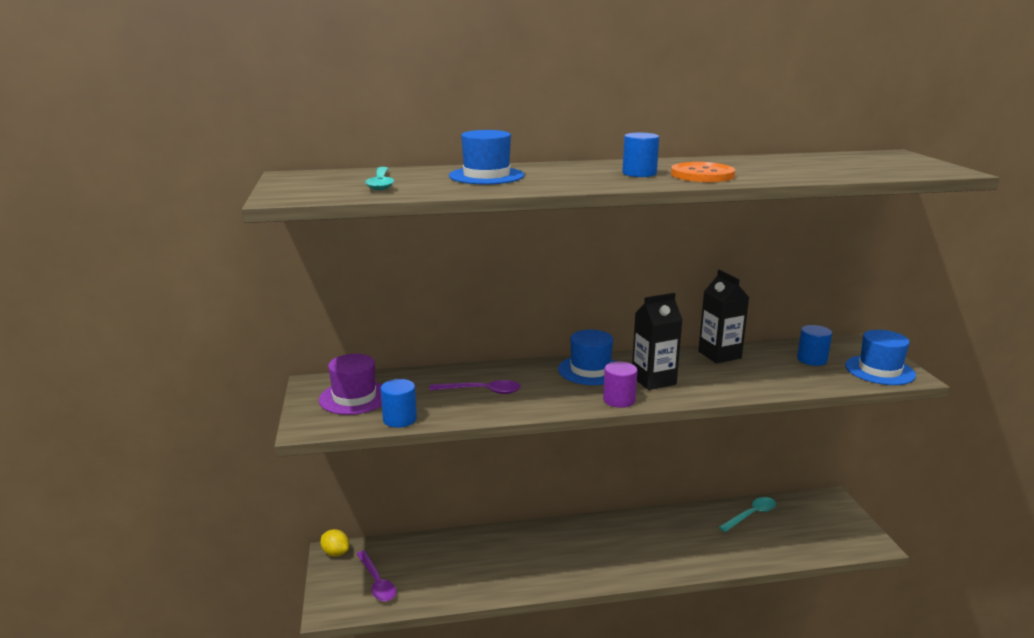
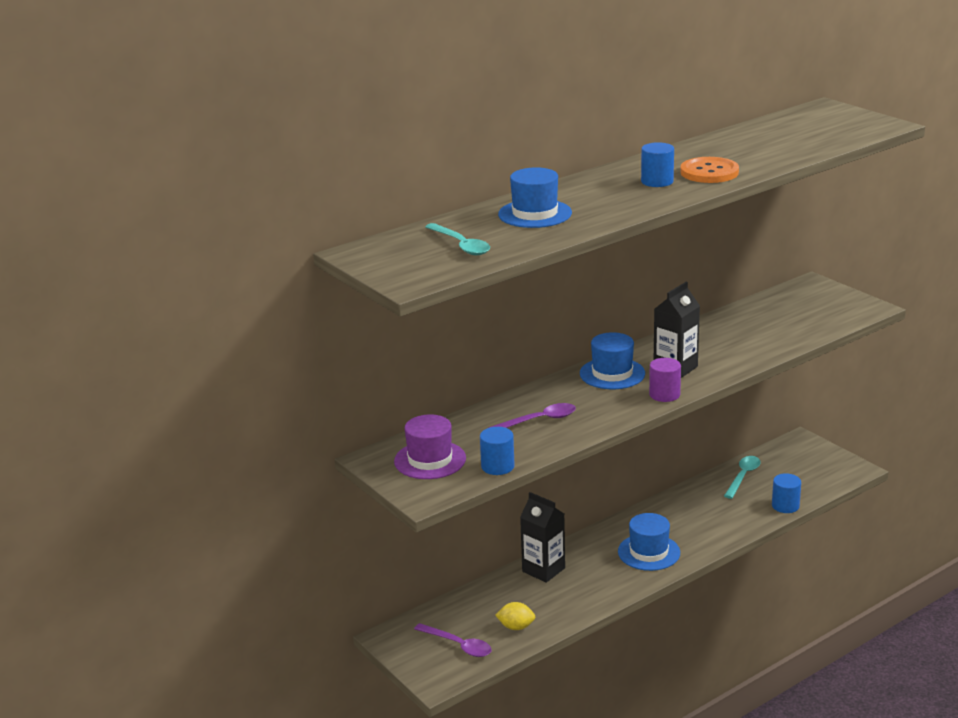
camera: 25 degrees left, 5 degrees up
(335, 553) = (390, 636): yellow lemon -> yellow lemon (516, 627)
(719, 355) = (707, 328): black carton -> black carton (543, 570)
(812, 359) = (786, 312): blue cylinder -> blue cylinder (785, 506)
(879, 370) = (845, 308): blue hat -> blue hat (649, 552)

